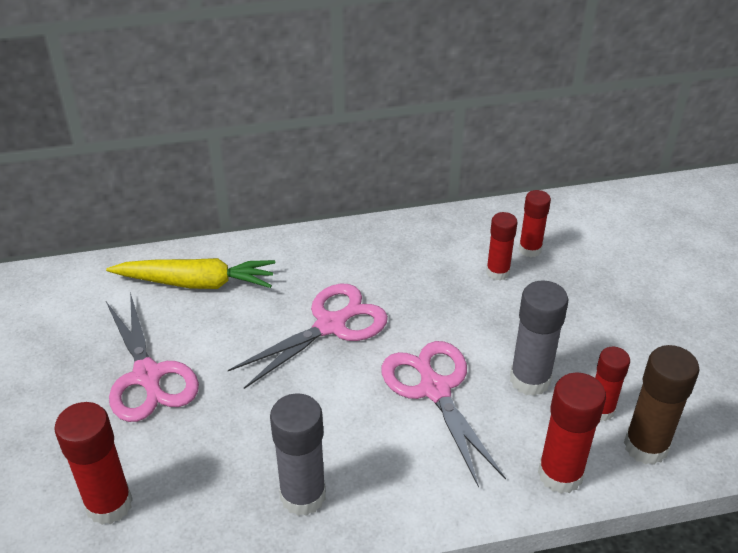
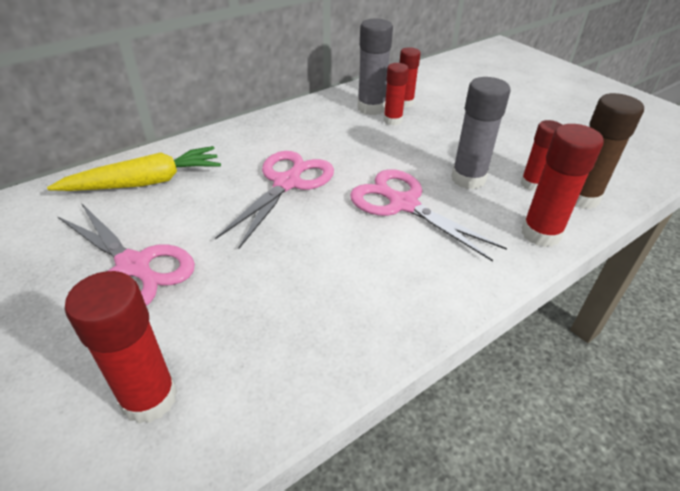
camera: 25 degrees left, 0 degrees up
(303, 496) = (349, 319): grey glue stick -> grey glue stick (371, 108)

